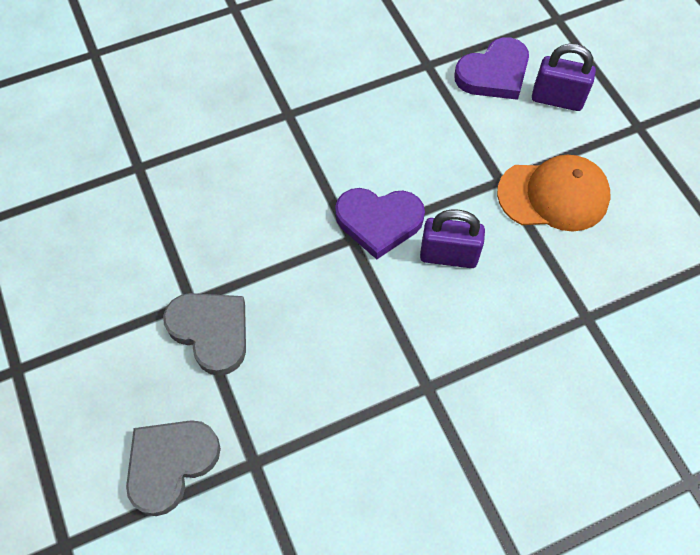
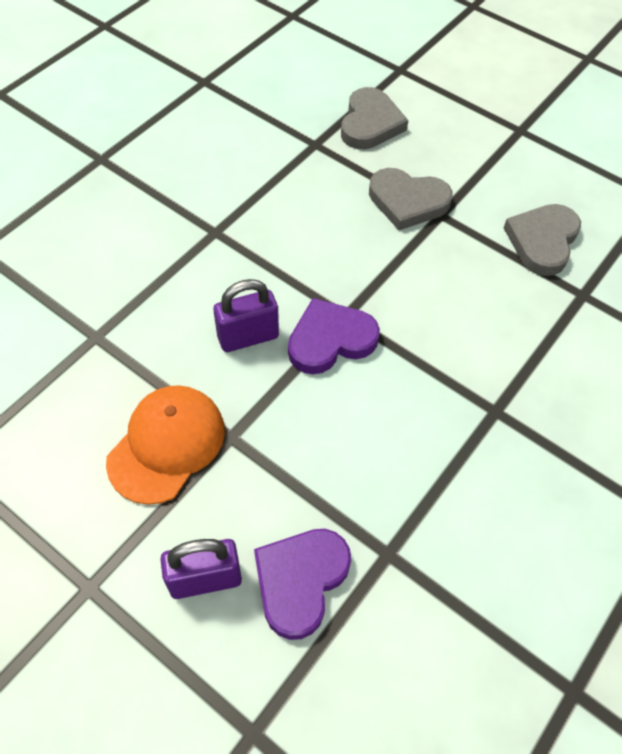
camera: 150 degrees right, 5 degrees down
(123, 229) = (542, 241): none -> grey heart
(553, 195) = (166, 445): orange cap -> orange cap turned 150 degrees clockwise

